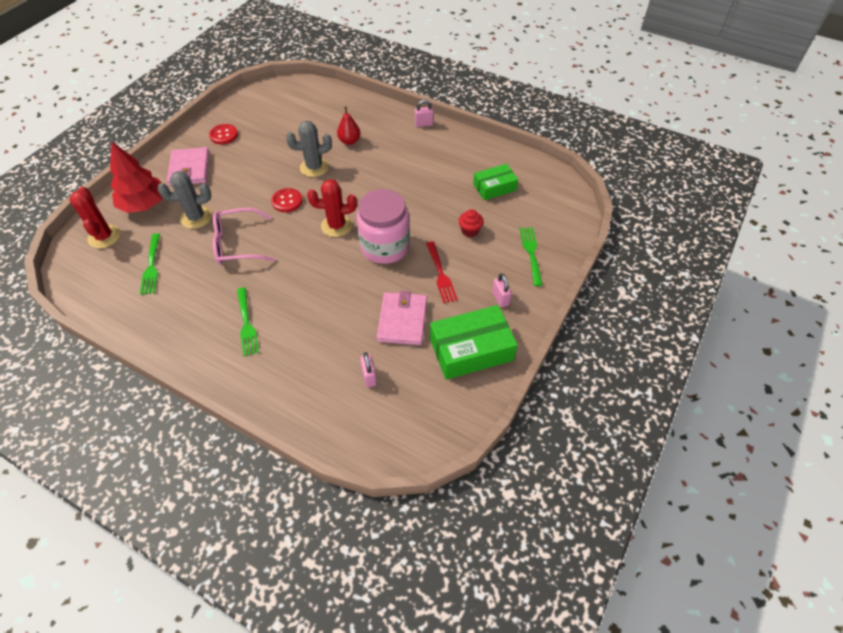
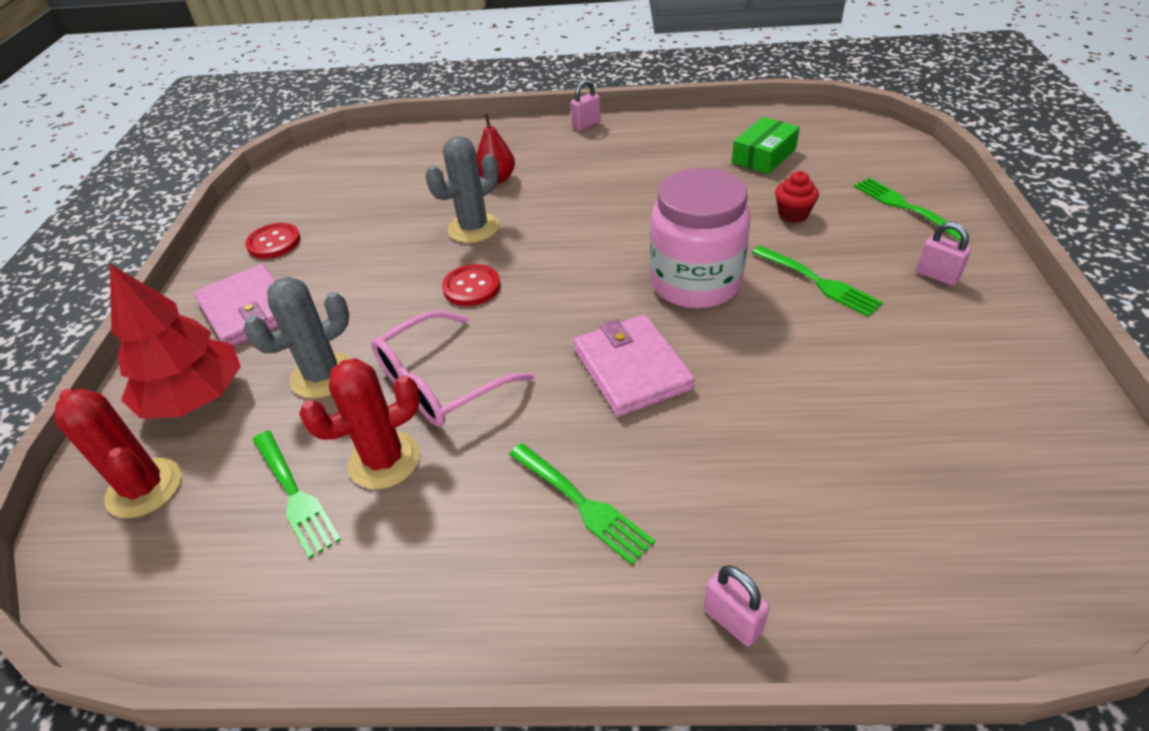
camera: 25 degrees left, 10 degrees down
(336, 226) = (589, 287): red cactus -> red cactus (384, 460)
(369, 377) = (888, 479): pink padlock -> pink padlock (732, 620)
(402, 320) = (838, 368): pink wallet -> pink wallet (632, 368)
(440, 274) = (818, 282): red fork -> green fork
(471, 349) = (985, 359): green box -> none

